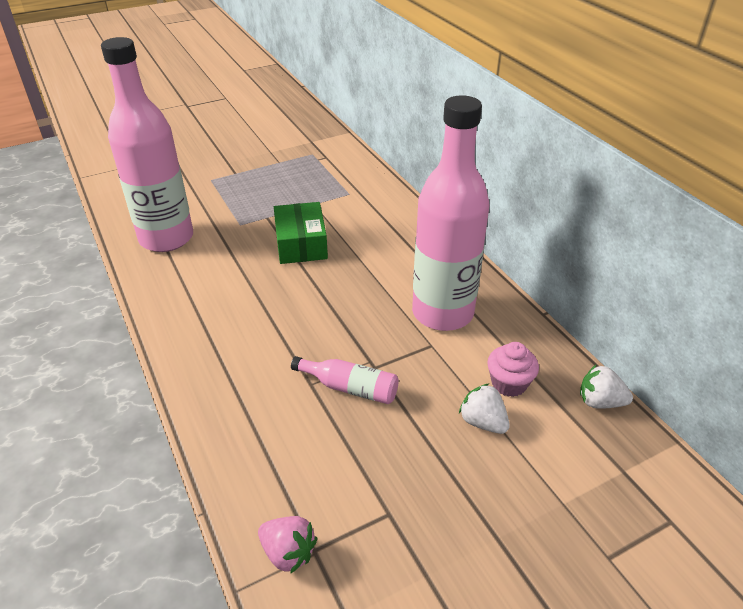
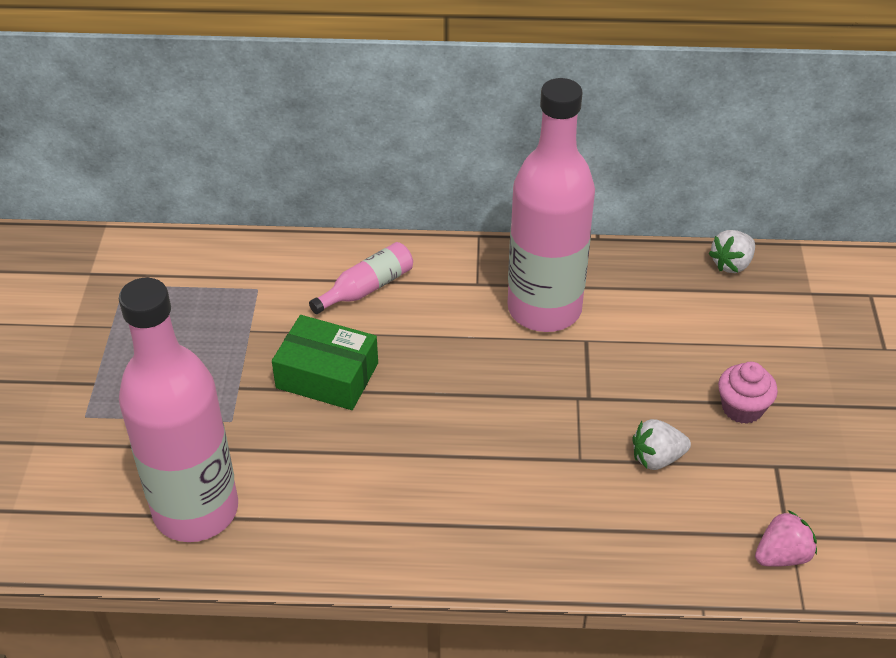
camera: 60 degrees left, 5 degrees up
(350, 388) = (605, 430): pink bottle -> pink bottle (367, 288)
(483, 422) = (709, 352): white strawberry -> white strawberry (657, 458)
(509, 383) = (673, 310): pink cupcake -> pink cupcake (742, 408)

